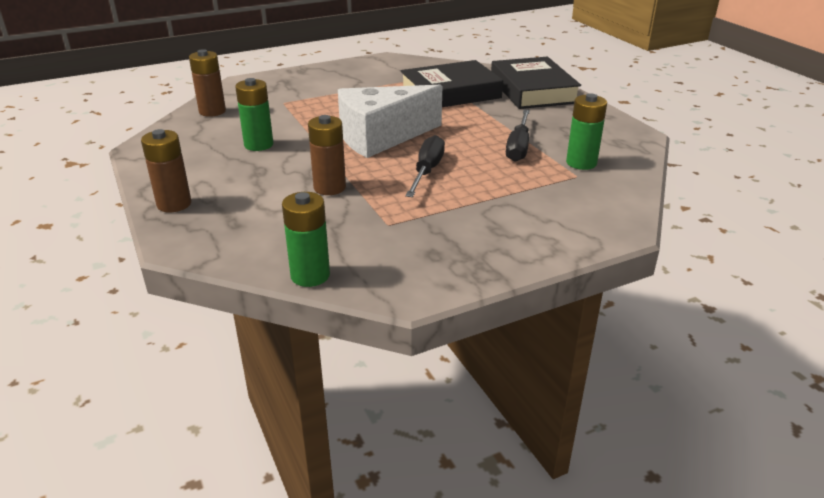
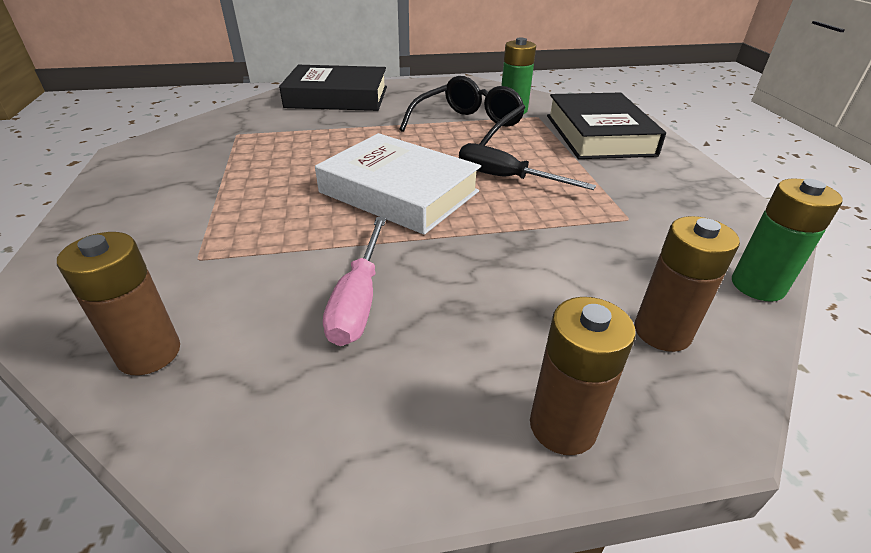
camera: 75 degrees left, 5 degrees up
(258, 145) = (359, 300): green battery -> pink screwdriver
(329, 187) = (532, 247): brown battery -> brown battery (662, 332)
(381, 137) = (399, 192): white cheese -> white book
(450, 93) = (301, 133): black book -> black book (598, 135)
(518, 147) = (468, 126): black screwdriver -> black glasses

